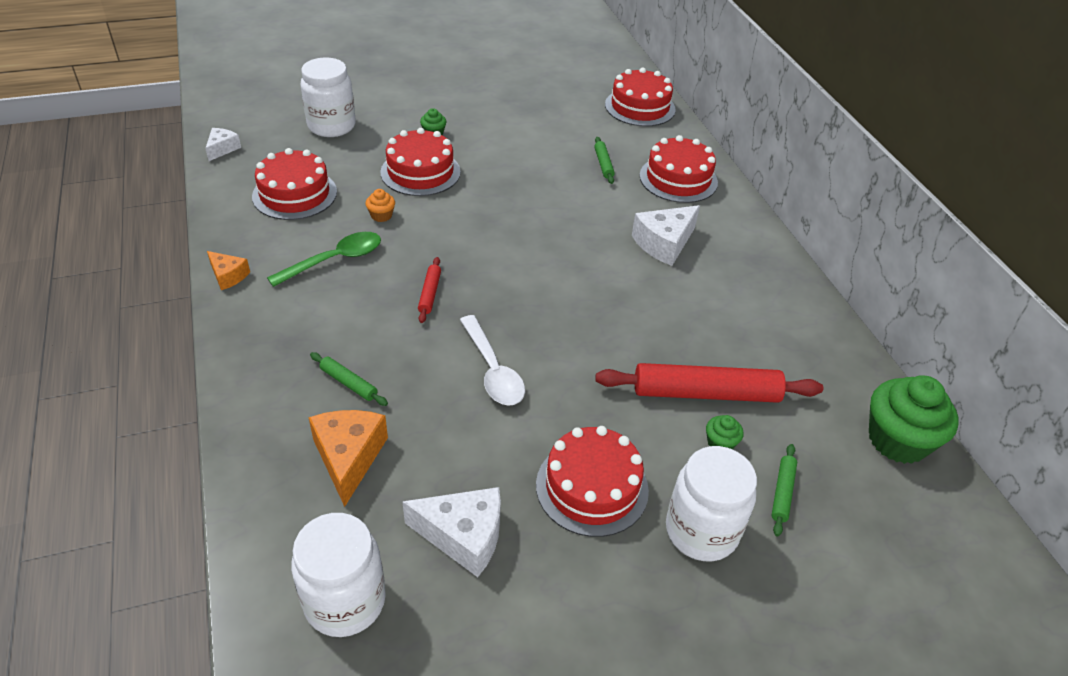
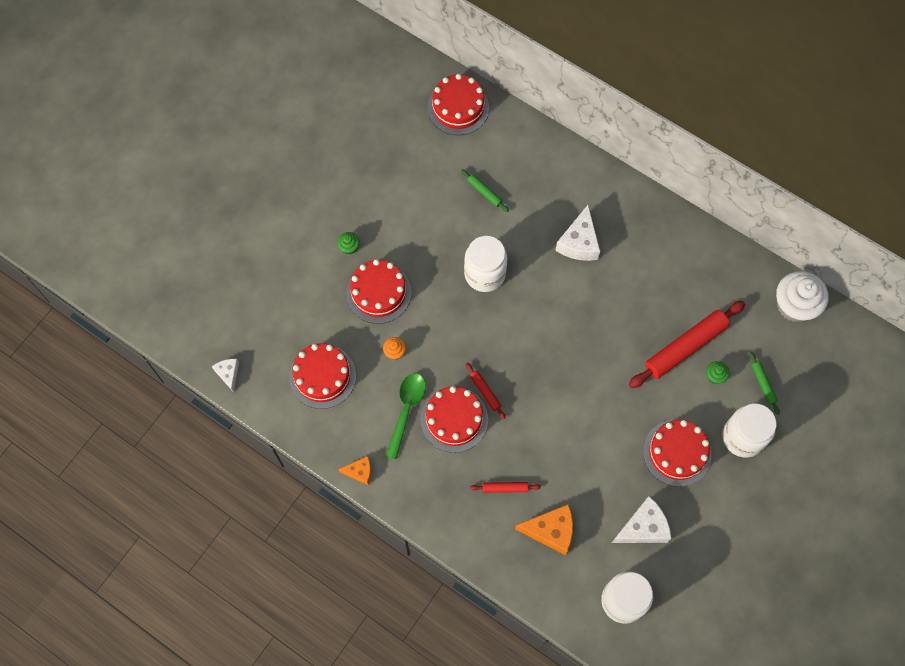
camera: 35 degrees left, 25 degrees up
(331, 126) = (274, 293): white jar -> white jar (484, 274)
(348, 457) = (551, 530): orange cheese -> orange cheese turned 135 degrees clockwise
(349, 383) = (505, 488): green rolling pin -> red rolling pin
(493, 370) = (569, 419): white spoon -> none
(678, 179) = (541, 171): red cake -> red cake (454, 419)
(897, 440) = (794, 305): green cupcake -> white cupcake

